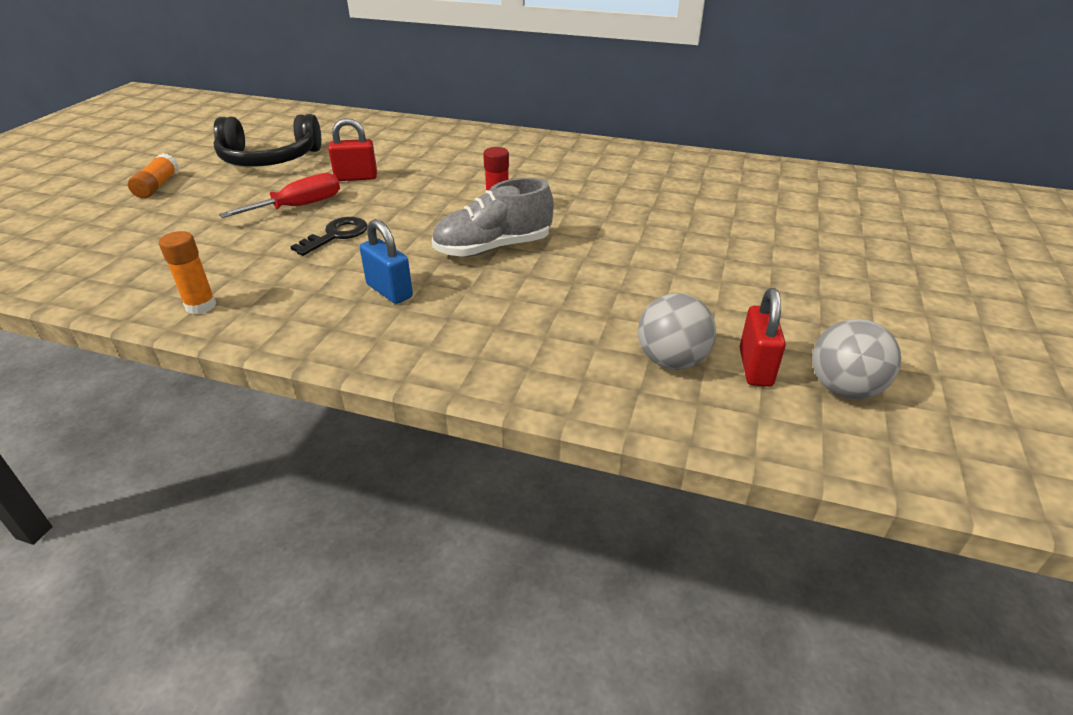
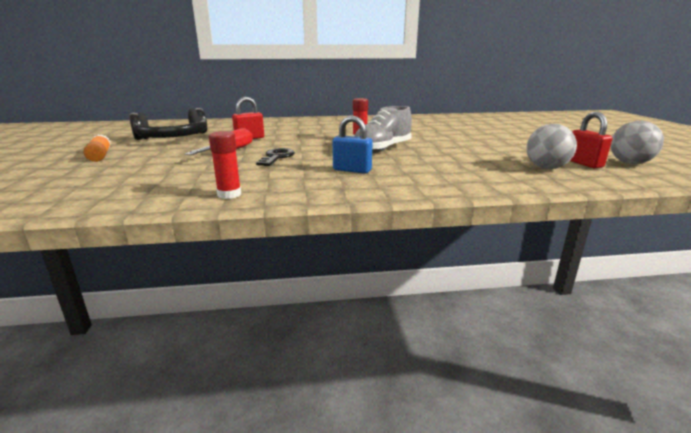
camera: 25 degrees left, 15 degrees down
(201, 306) = (229, 194): orange glue stick -> red glue stick

